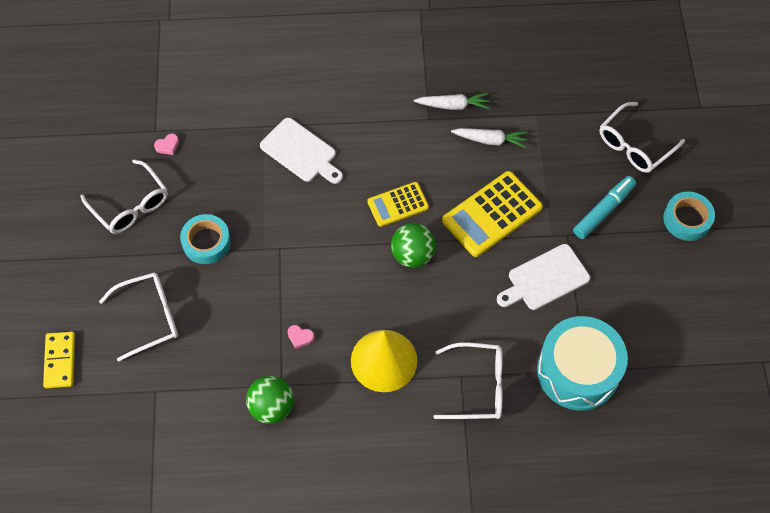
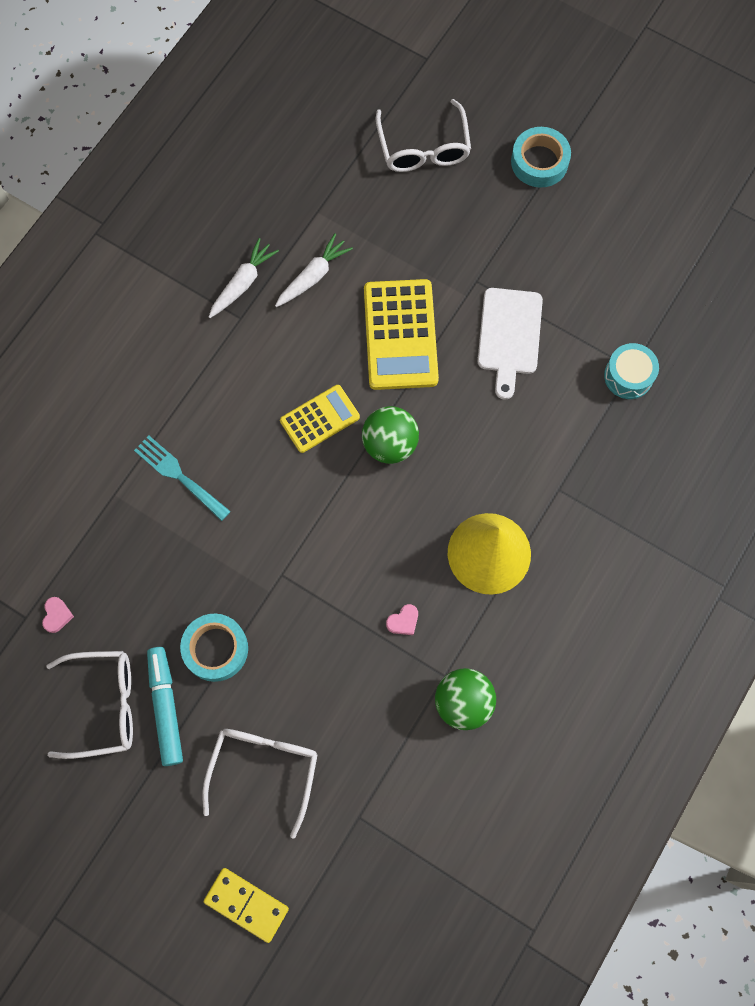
camera: 55 degrees left, 10 degrees up
(301, 152) = (179, 475): white cutting board -> turquoise fork
(398, 204) = (320, 419): yellow calculator -> yellow calculator turned 135 degrees counterclockwise
(477, 386) = (580, 481): white glasses -> none
(578, 371) = (628, 376): turquoise drum -> turquoise drum, size x0.50
(603, 211) = (474, 229): turquoise marker -> turquoise marker (166, 707)

